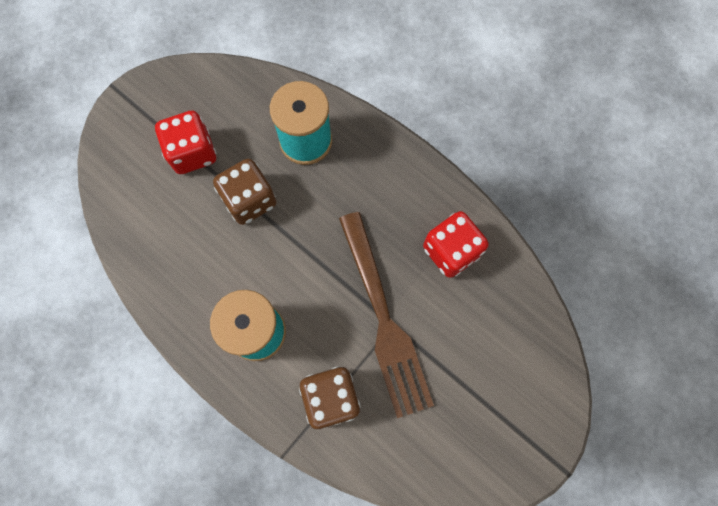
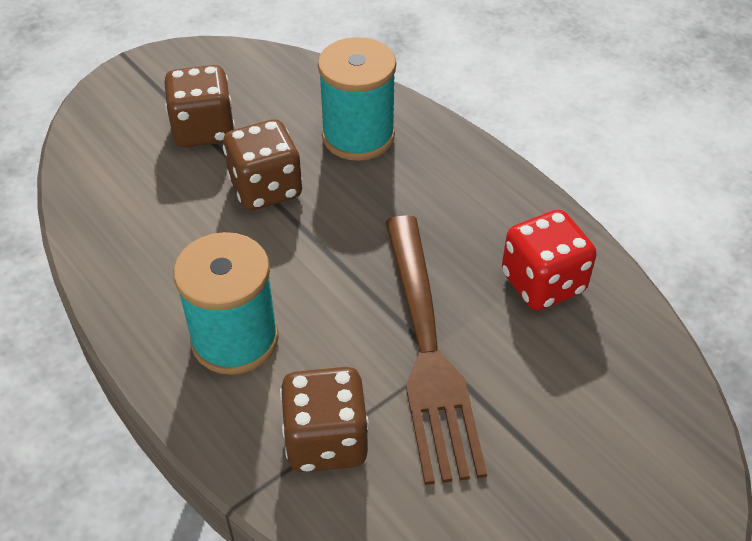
camera: 10 degrees right, 25 degrees down
(193, 153) = (203, 130): red dice -> brown dice

